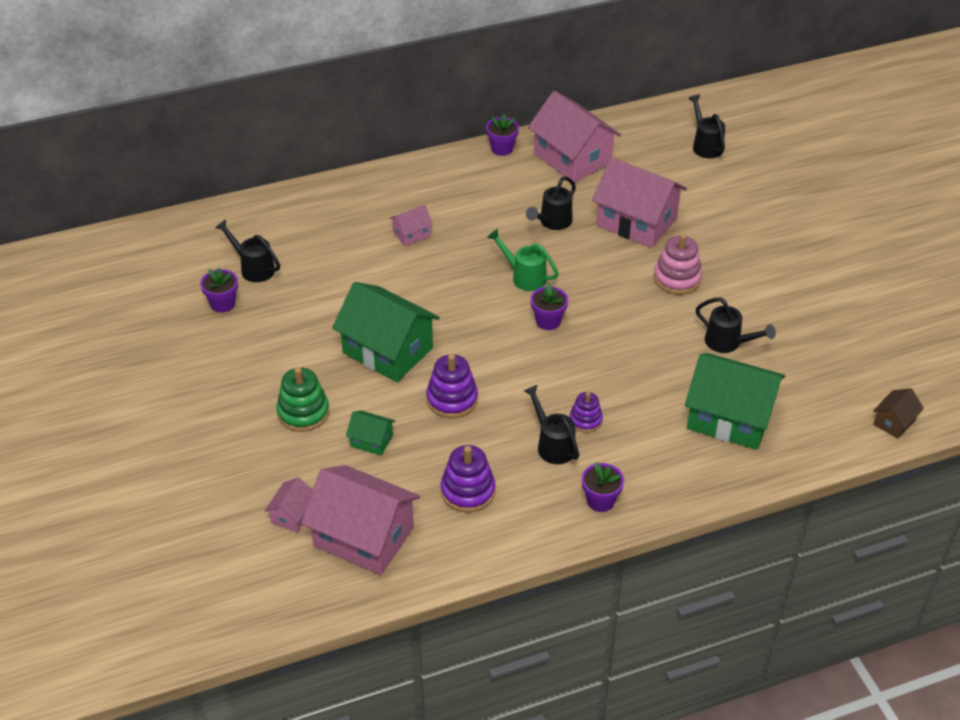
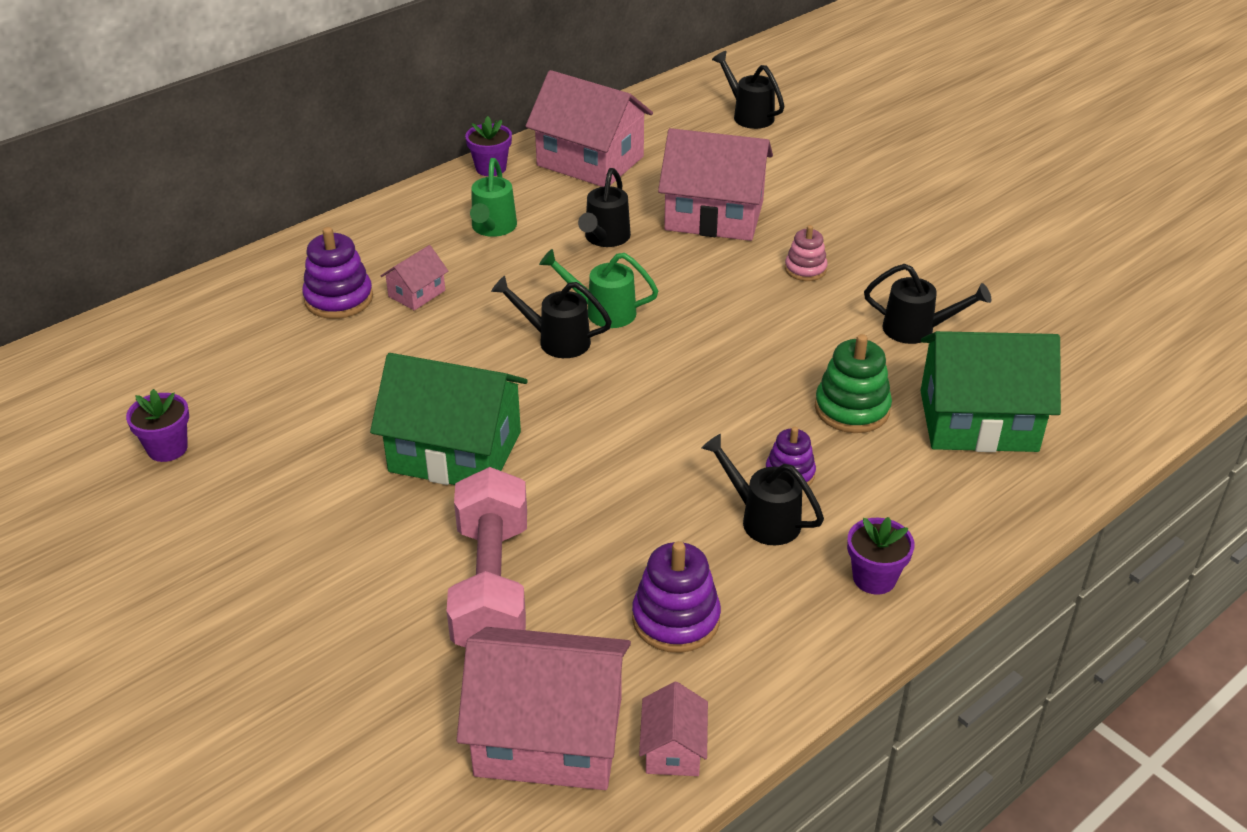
camera: 20 degrees left, 5 degrees down
(253, 268) = (197, 388): black watering can -> black watering can (556, 340)
(292, 515) = (416, 736): pink house -> pink house (673, 749)
(303, 413) = (364, 573): green stacking toy -> green stacking toy (852, 409)
(371, 441) = (491, 585): green house -> pink dumbbell
(452, 399) = (584, 495): purple stacking toy -> purple stacking toy (338, 299)
(481, 197) = (492, 228): none -> green watering can
(548, 321) = (665, 359): purple flower pot -> none
(677, 279) = (805, 269): pink stacking toy -> pink stacking toy, size x0.63
(894, 422) = (1181, 373): brown house -> none

